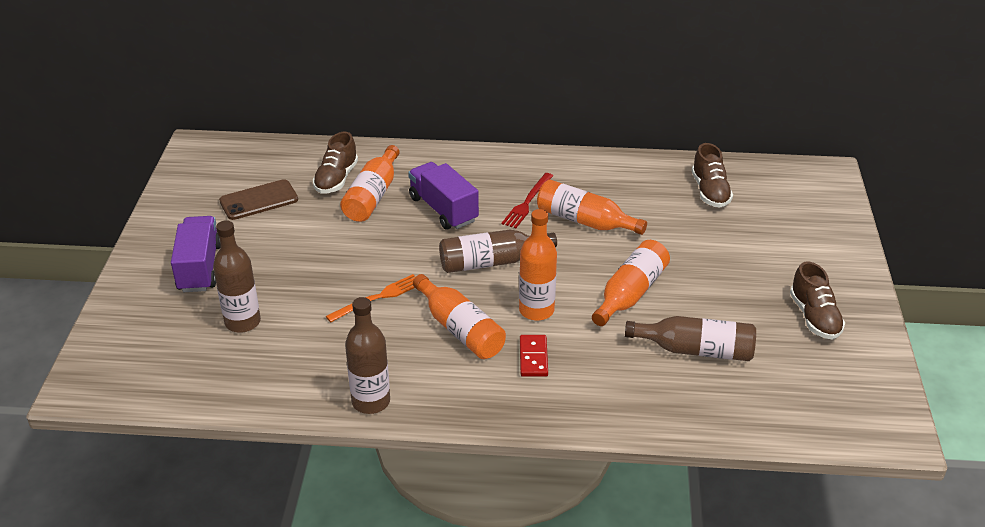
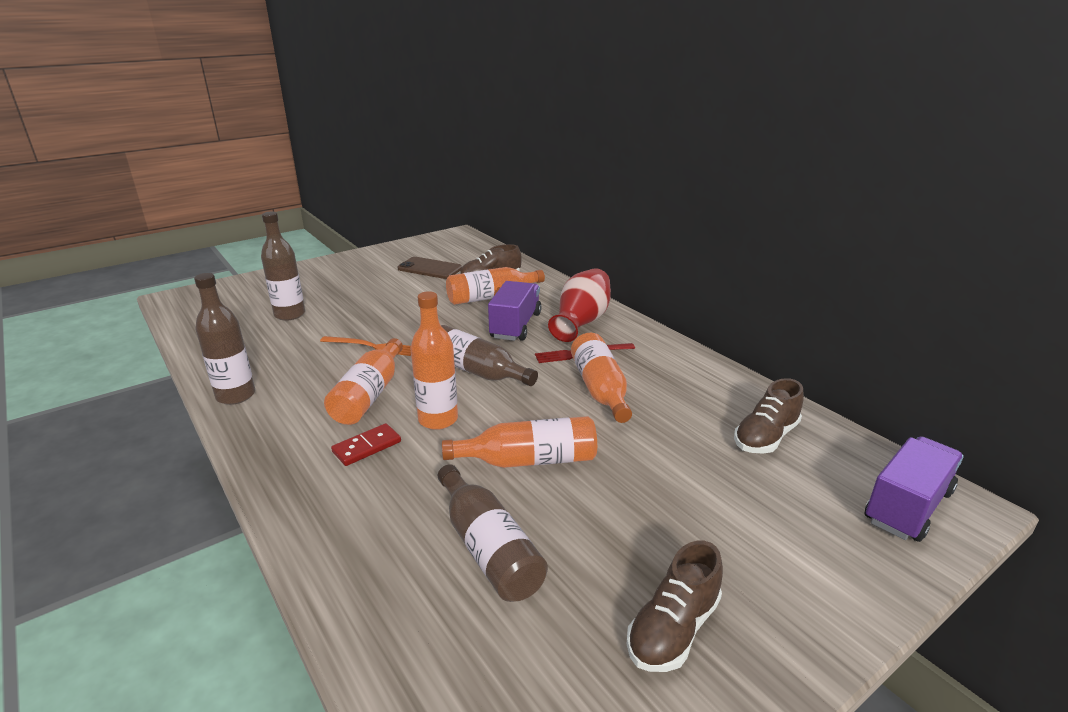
camera: 50 degrees right, 10 degrees down
(200, 268) = (334, 281): purple truck -> purple truck (907, 506)
(480, 176) = (581, 322): none -> red vase

